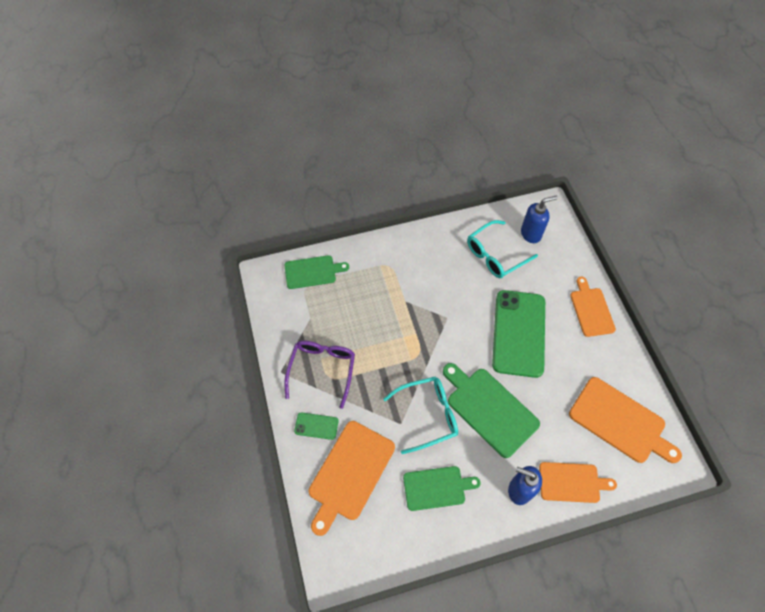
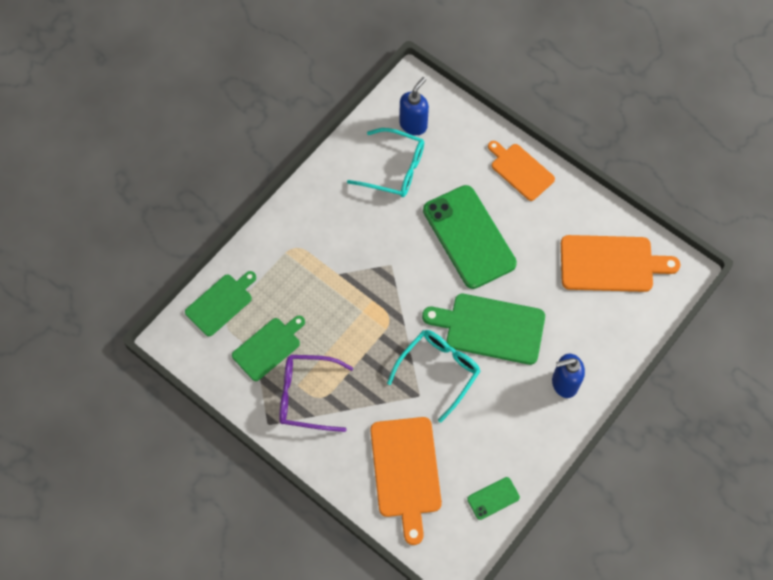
camera: 35 degrees left, 5 degrees up
(316, 426) = (342, 451): green phone -> green phone (493, 498)
(322, 370) = (307, 396): purple glasses -> purple glasses turned 60 degrees counterclockwise
(436, 487) = (492, 431): green cutting board -> green cutting board (268, 347)
(496, 255) = (394, 169): turquoise glasses -> turquoise glasses turned 90 degrees counterclockwise
(572, 482) = (603, 346): orange cutting board -> none

